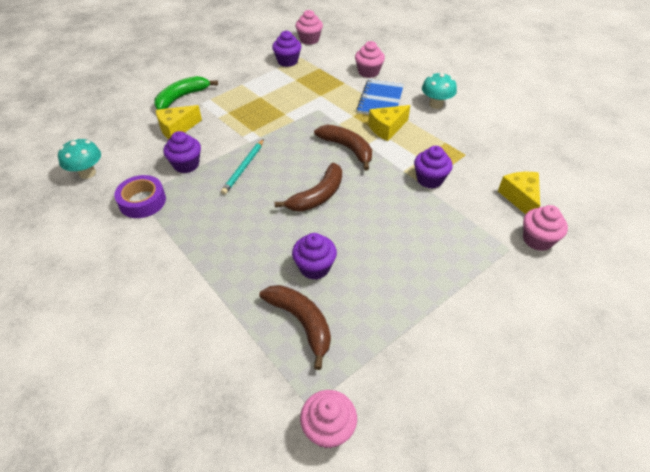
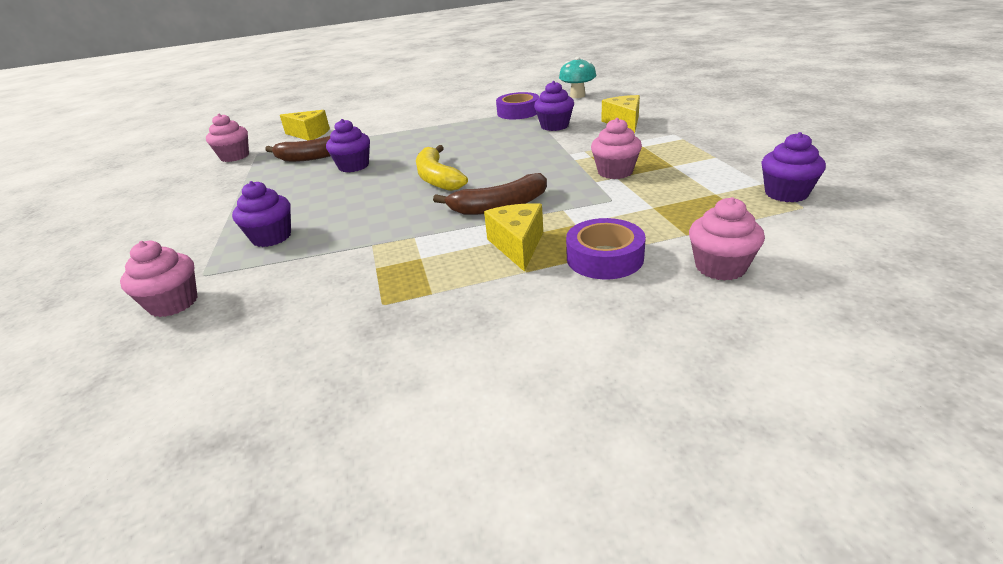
camera: 120 degrees right, 15 degrees down
(182, 97) = (693, 125): green banana -> none
(244, 168) = (523, 148): turquoise pencil -> none
(309, 40) = (890, 224): pink cupcake -> pink cupcake (615, 172)
(318, 196) = (437, 178): brown banana -> yellow banana
(380, 100) = (604, 258): blue notebook -> purple tape
(429, 179) = (374, 252): purple cupcake -> purple cupcake (271, 237)
(436, 104) = (548, 320): turquoise mushroom -> none
(520, 198) = (240, 321): yellow cheese -> yellow cheese (309, 134)

